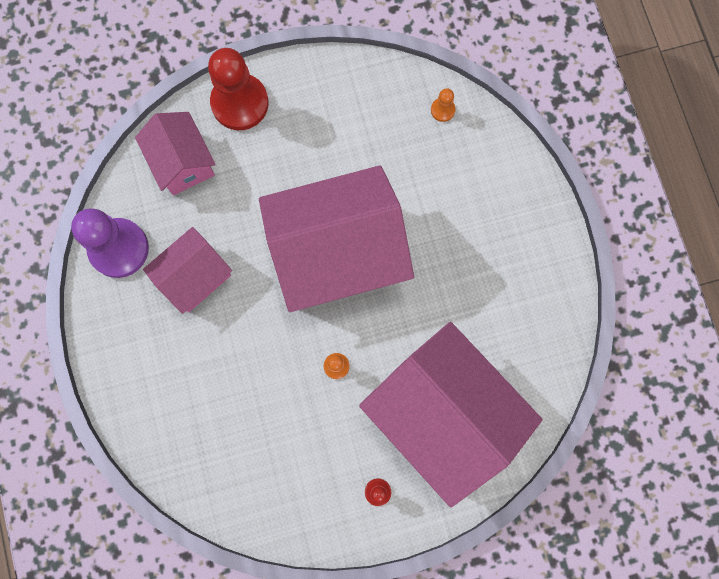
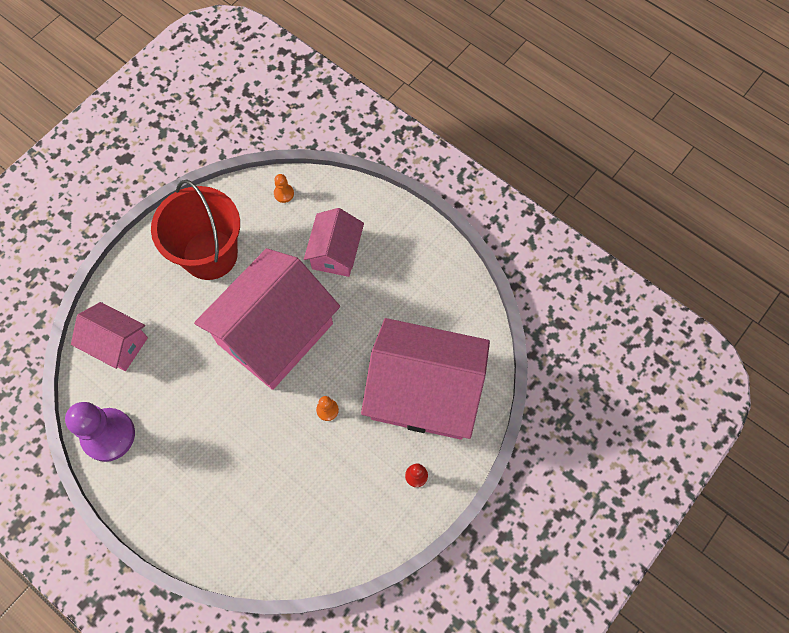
camera: 35 degrees left, 10 degrees down
(194, 276) = (180, 417): pink house -> pink house (335, 252)
(240, 103) = (133, 277): red pawn -> none
(327, 128) = (210, 254): none -> red bucket

